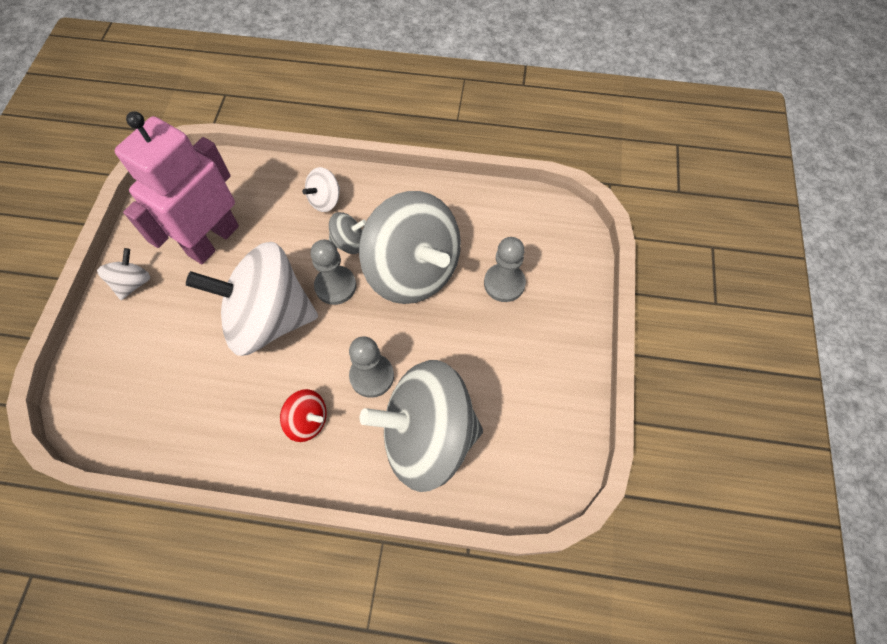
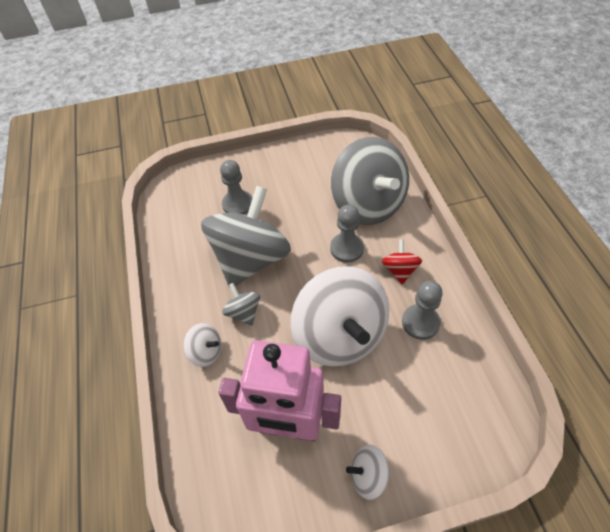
camera: 110 degrees left, 10 degrees down
(335, 286) = (288, 303): grey pawn -> grey pawn (420, 322)

